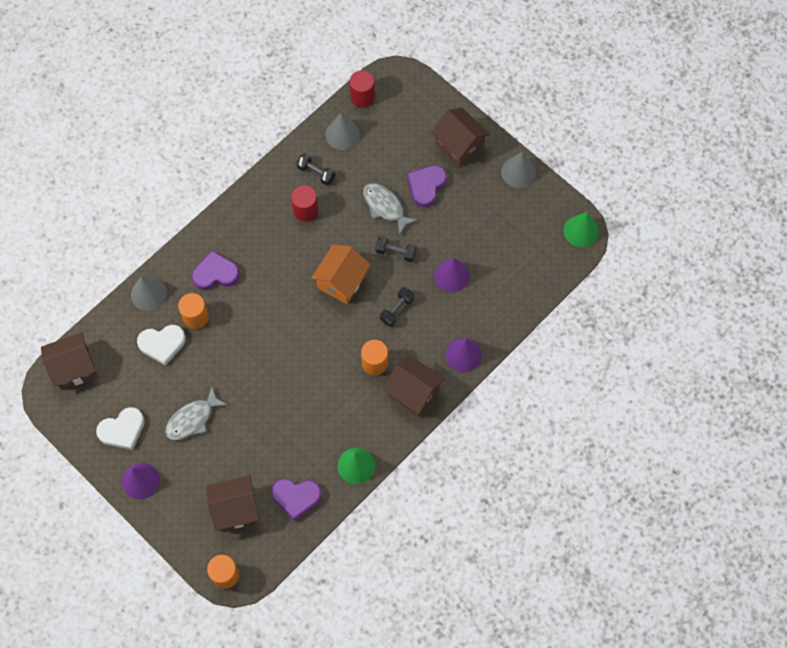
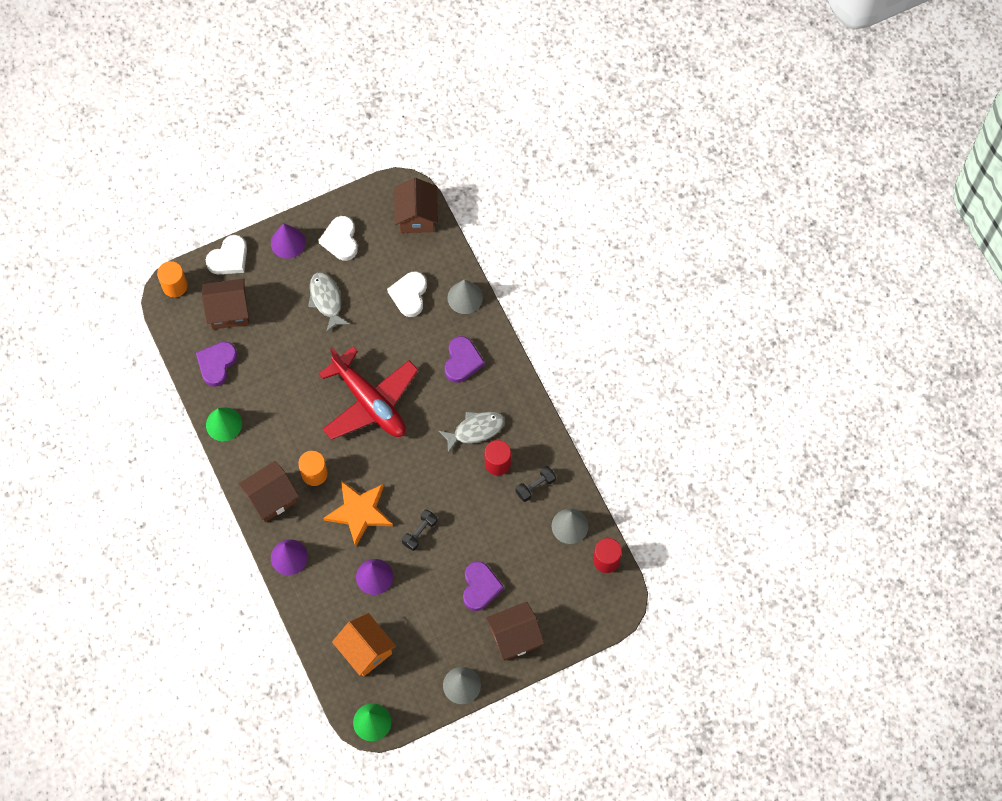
camera: 110 degrees right, 0 degrees up
(177, 532) = (229, 258): none -> white heart
(196, 317) = (425, 331): orange cylinder -> none
(235, 509) = (229, 311): brown house -> brown house turned 75 degrees clockwise
(285, 340) = (370, 402): none -> red plane
(341, 281) = (409, 471): orange house -> orange house (365, 650)
(385, 207) = (472, 539): grey fish -> grey fish (475, 430)
(397, 310) = (359, 512): black dumbbell -> orange star
(426, 186) = (480, 587): purple heart -> purple heart turned 45 degrees clockwise

